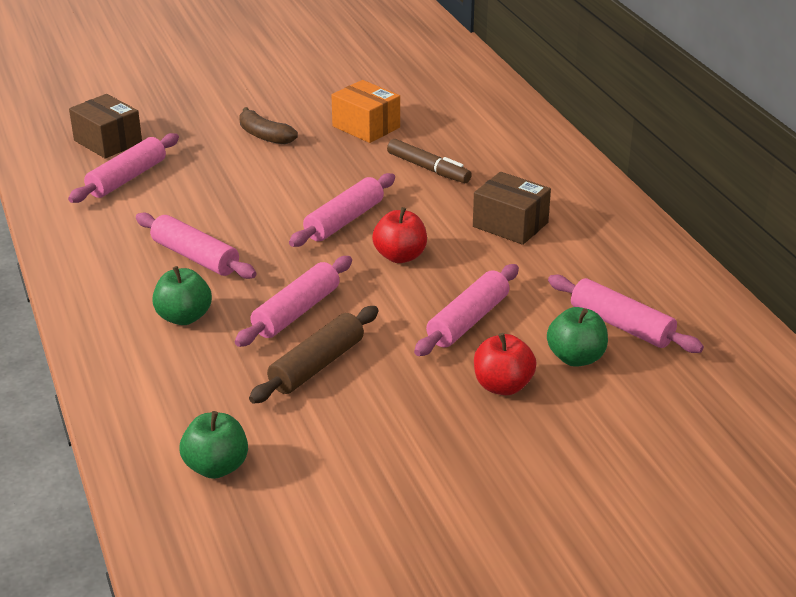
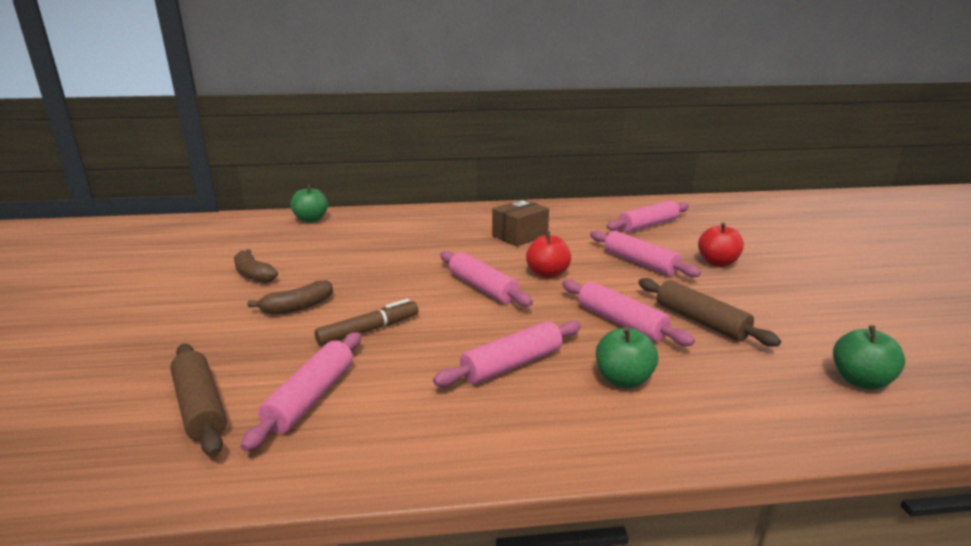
camera: 75 degrees left, 10 degrees down
(108, 142) = (200, 407): brown box -> brown rolling pin
(127, 178) = (311, 397): pink rolling pin -> pink rolling pin turned 60 degrees clockwise
(320, 97) = (253, 274): none -> brown banana
(366, 127) = (331, 263): orange box -> none
(428, 168) = (422, 249): brown marker -> brown marker (368, 330)
(576, 358) = (683, 240): green apple -> green apple (311, 220)

